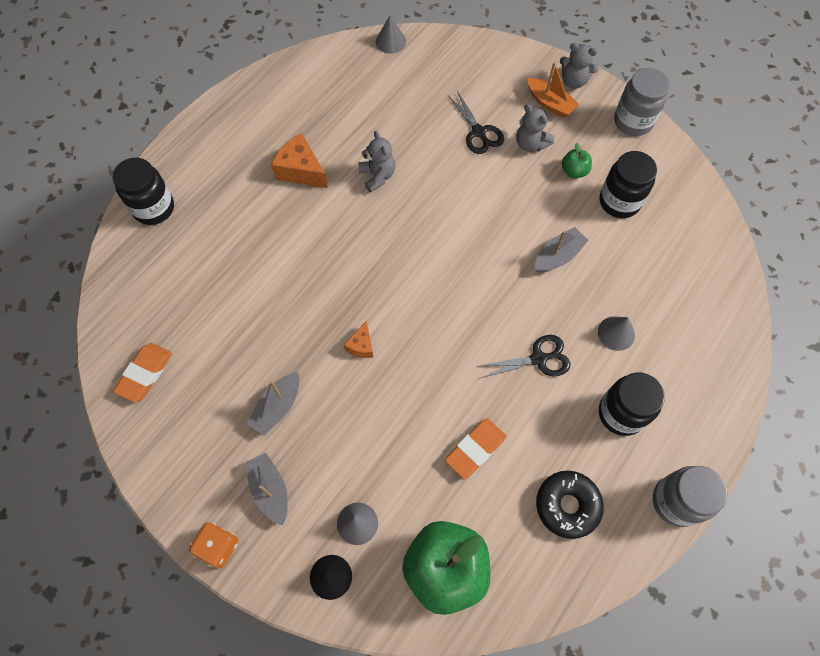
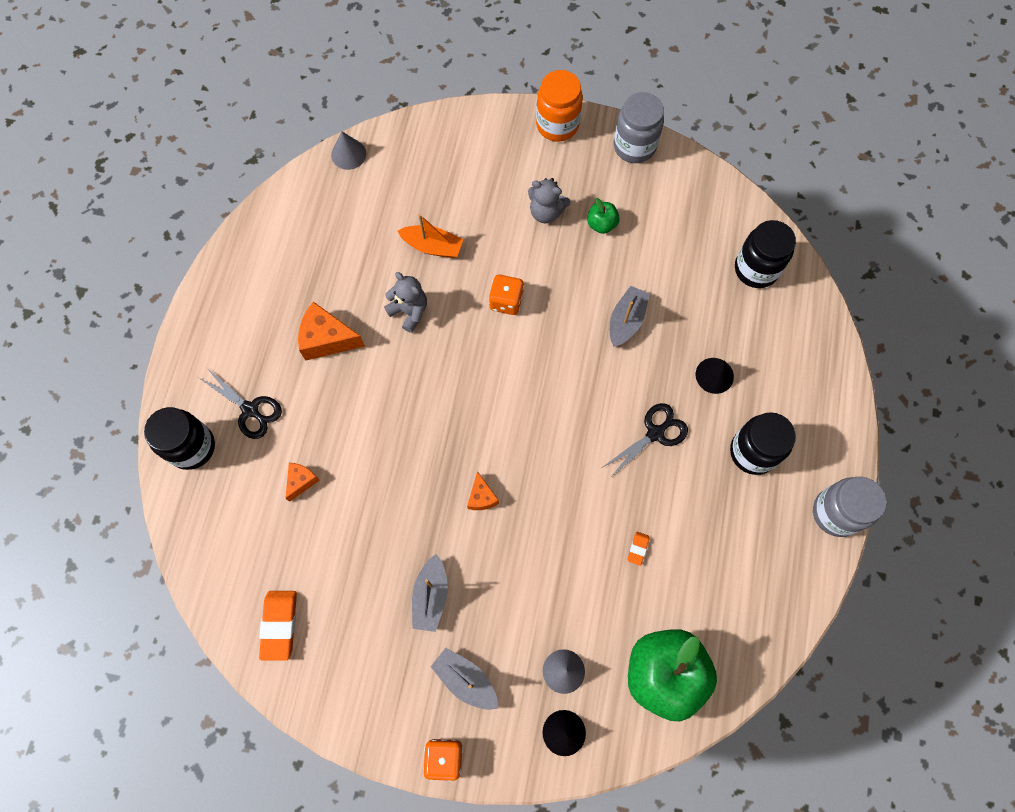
camera: 25 degrees left, 5 degrees up
(222, 269) = (301, 481): none -> orange cheese
(461, 200) = (506, 301): none -> orange dice
(475, 449) = (638, 548): orange eraser -> orange eraser, size x0.49
(478, 132) = (488, 220): black scissors -> black scissors (250, 410)
(550, 103) = (545, 159): orange boat -> orange boat (432, 246)
(567, 505) = (744, 562): black donut -> none
(573, 81) = (557, 125): grey teddy bear -> orange jar
(616, 333) = (714, 375): grey cone -> black cone
(619, 202) = (659, 238): black jar -> black jar (756, 269)

